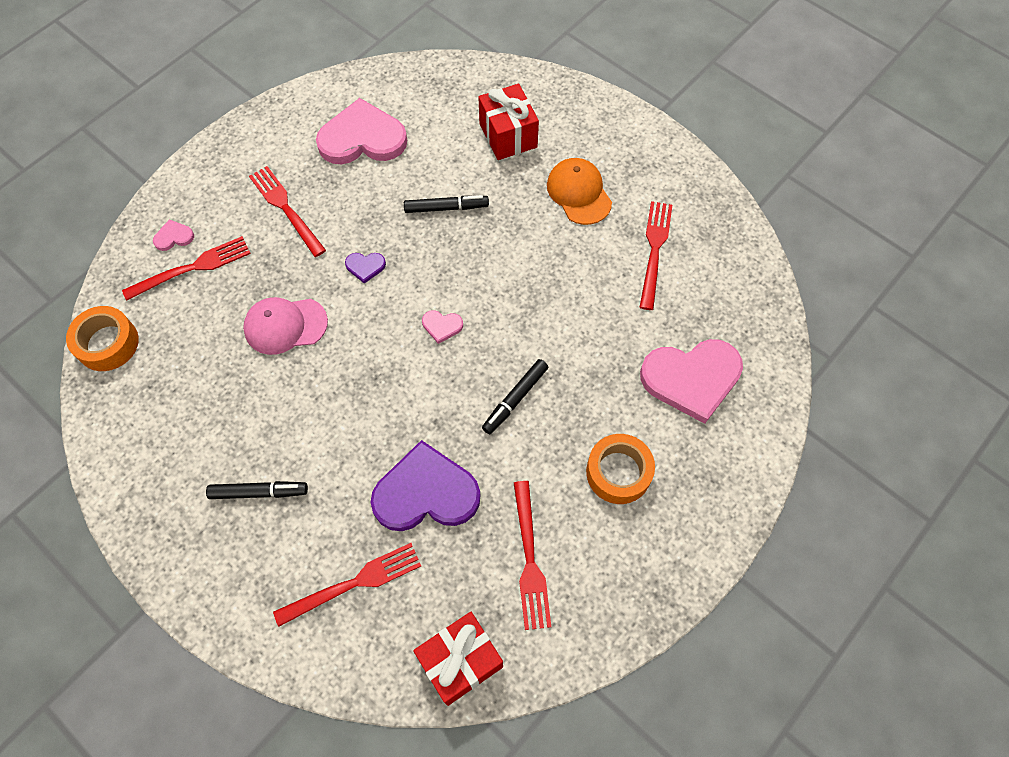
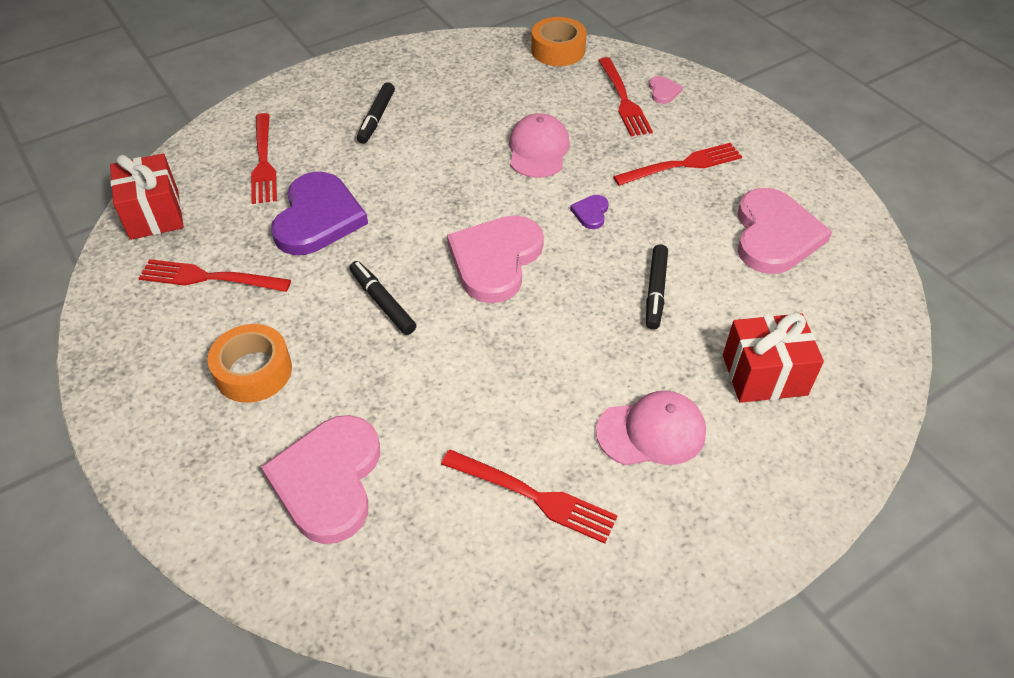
camera: 105 degrees right, 15 degrees down
(442, 326) = (495, 260): pink heart -> pink heart, size x2.38
(579, 193) = (651, 432): orange cap -> pink cap

